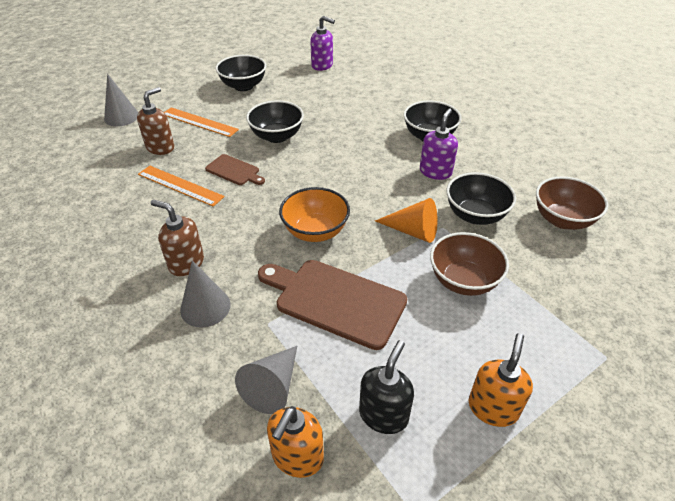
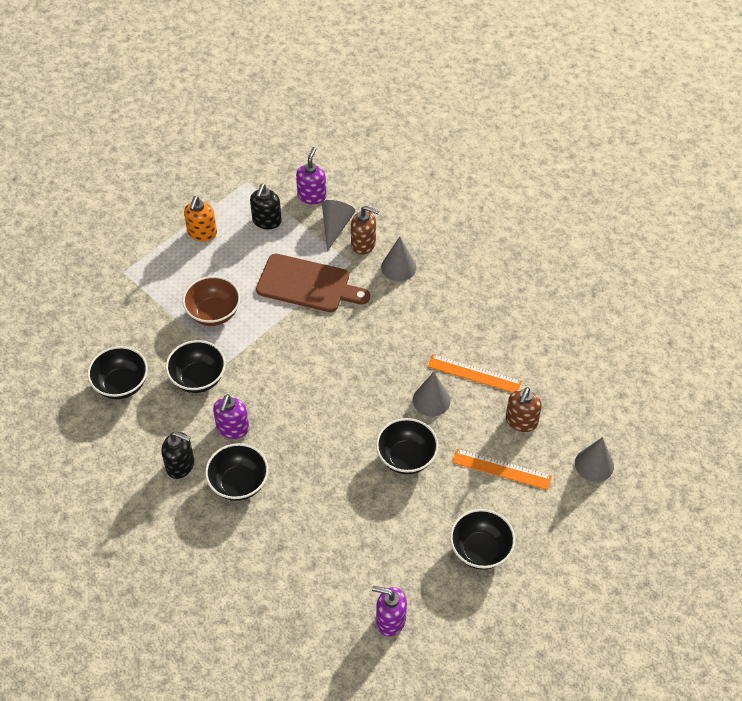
camera: 170 degrees right, 10 degrees up
(186, 263) = (429, 298): brown soap dispenser -> brown soap dispenser (363, 244)
(234, 171) = (431, 400): brown cutting board -> grey cone
(297, 457) = (312, 196): orange soap dispenser -> purple soap dispenser
(315, 231) = (335, 341): orange bowl -> none
(412, 231) = (253, 353): orange cone -> none
(484, 152) = (180, 465): none -> black soap dispenser
(562, 220) = (121, 385): brown bowl -> black bowl

